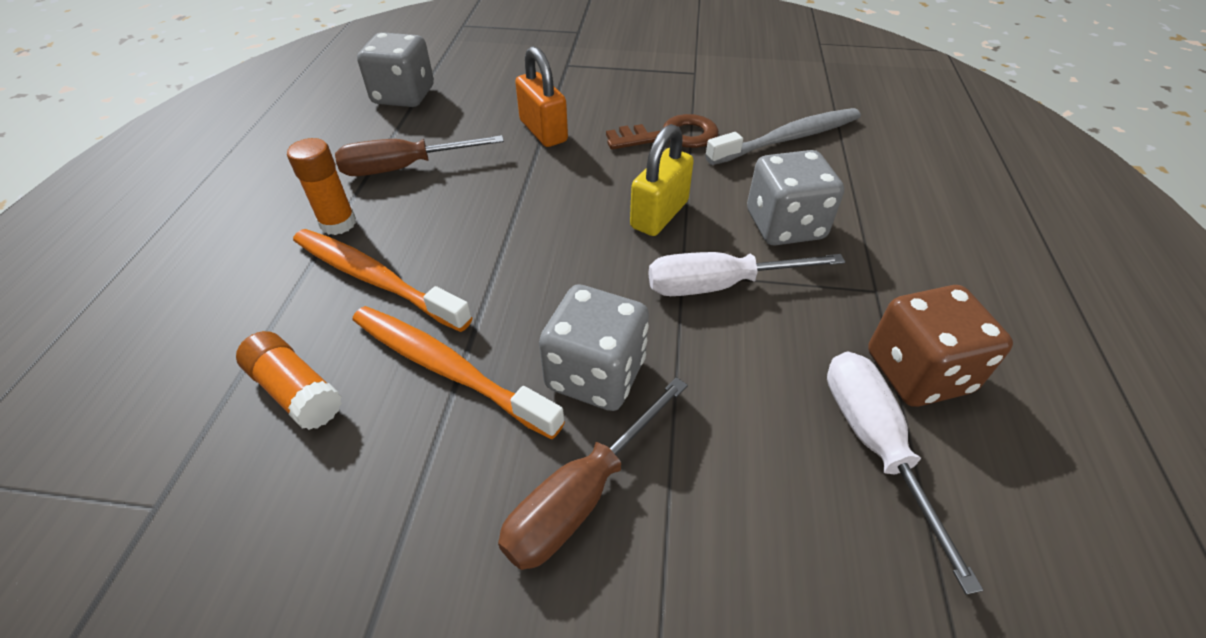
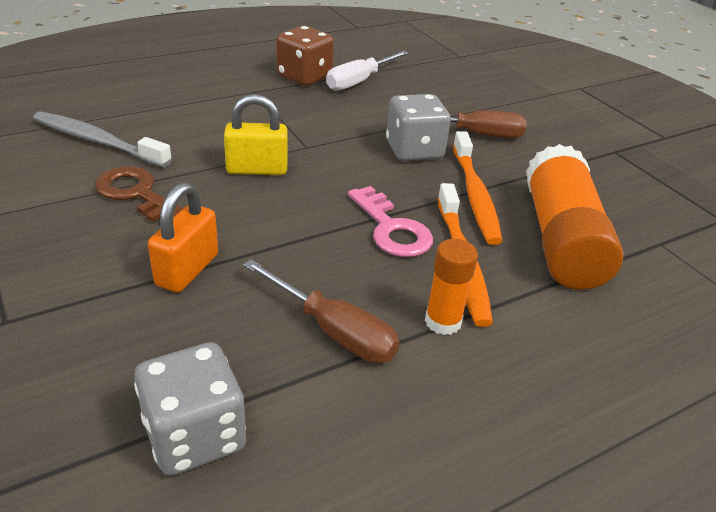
camera: 130 degrees left, 10 degrees down
(296, 391) = (561, 239): orange glue stick -> orange glue stick, size x2.02
(471, 259) = (392, 229): none -> pink key
(719, 285) = (304, 133): white screwdriver -> none
(785, 225) = (221, 123): grey dice -> none

